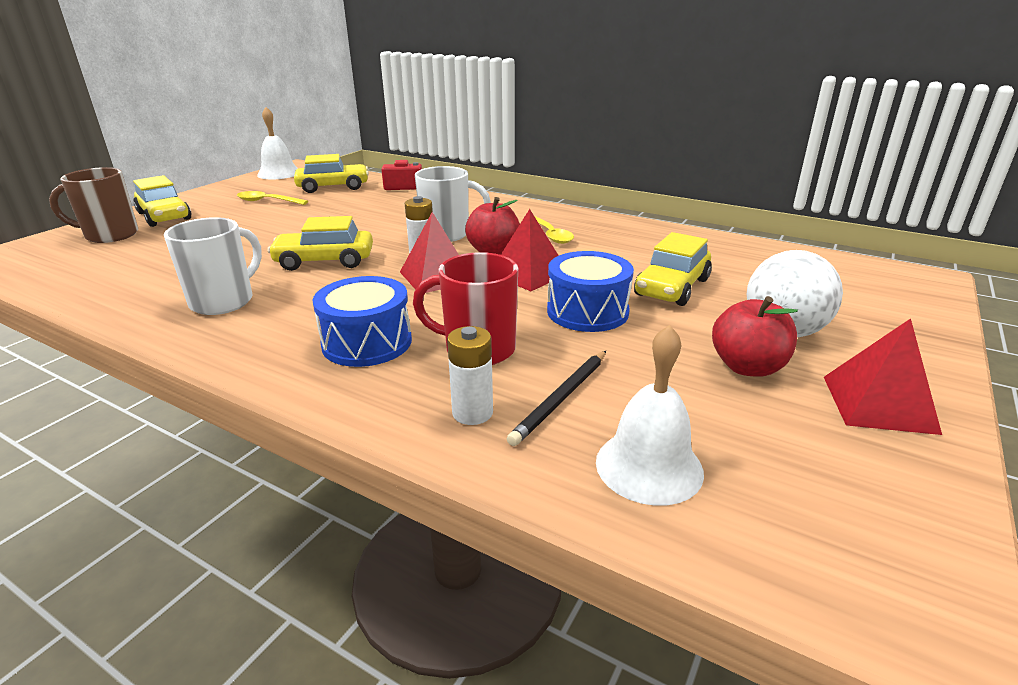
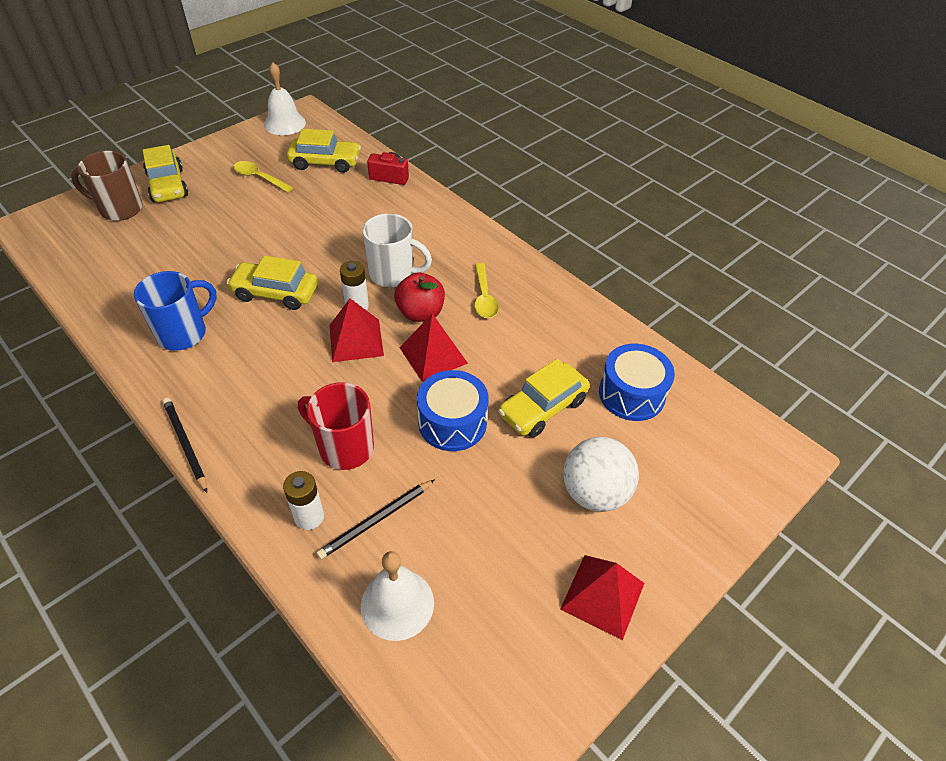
camera: 15 degrees right, 20 degrees up
(224, 301) = (184, 333): white mug -> blue mug
(264, 383) = (185, 444): none -> black pencil
(367, 342) = (269, 416): blue drum -> blue drum (631, 394)
(747, 367) = (534, 526): red apple -> none

